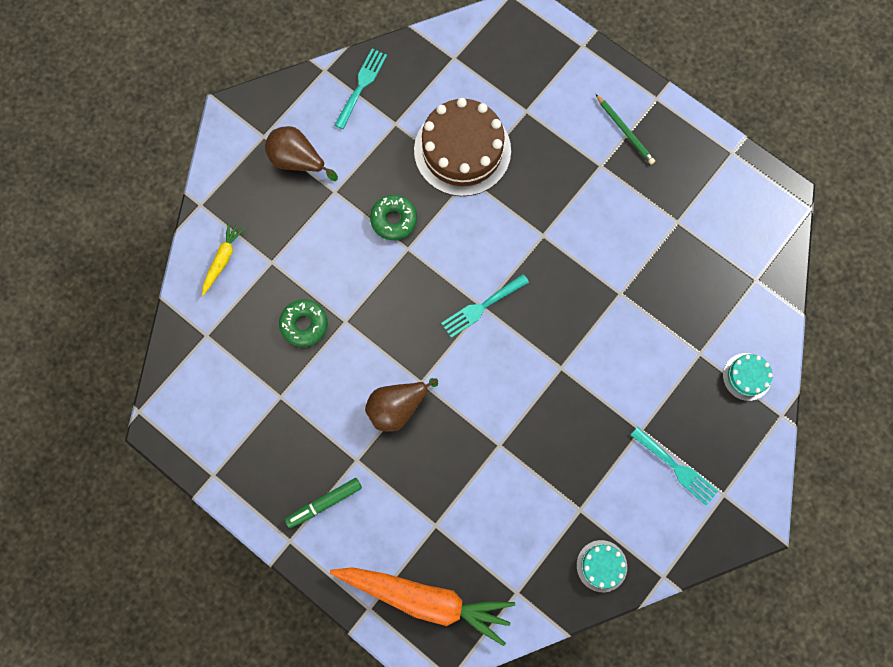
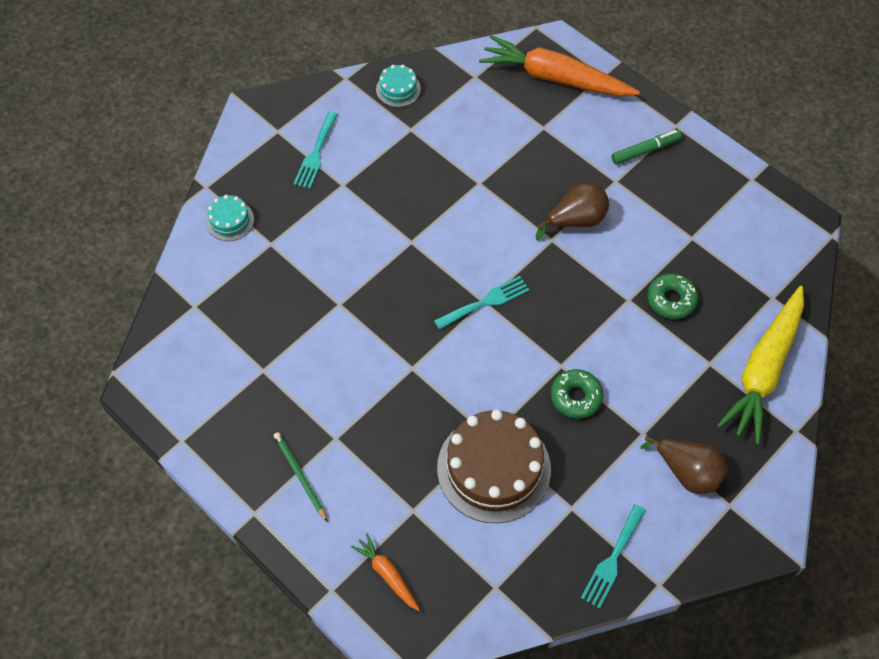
camera: 175 degrees left, 15 degrees down
(223, 260) = (763, 370): yellow carrot -> yellow carrot, size x2.15
(540, 60) = (387, 574): none -> orange carrot
(676, 468) = (316, 153): turquoise fork -> turquoise fork turned 120 degrees counterclockwise

